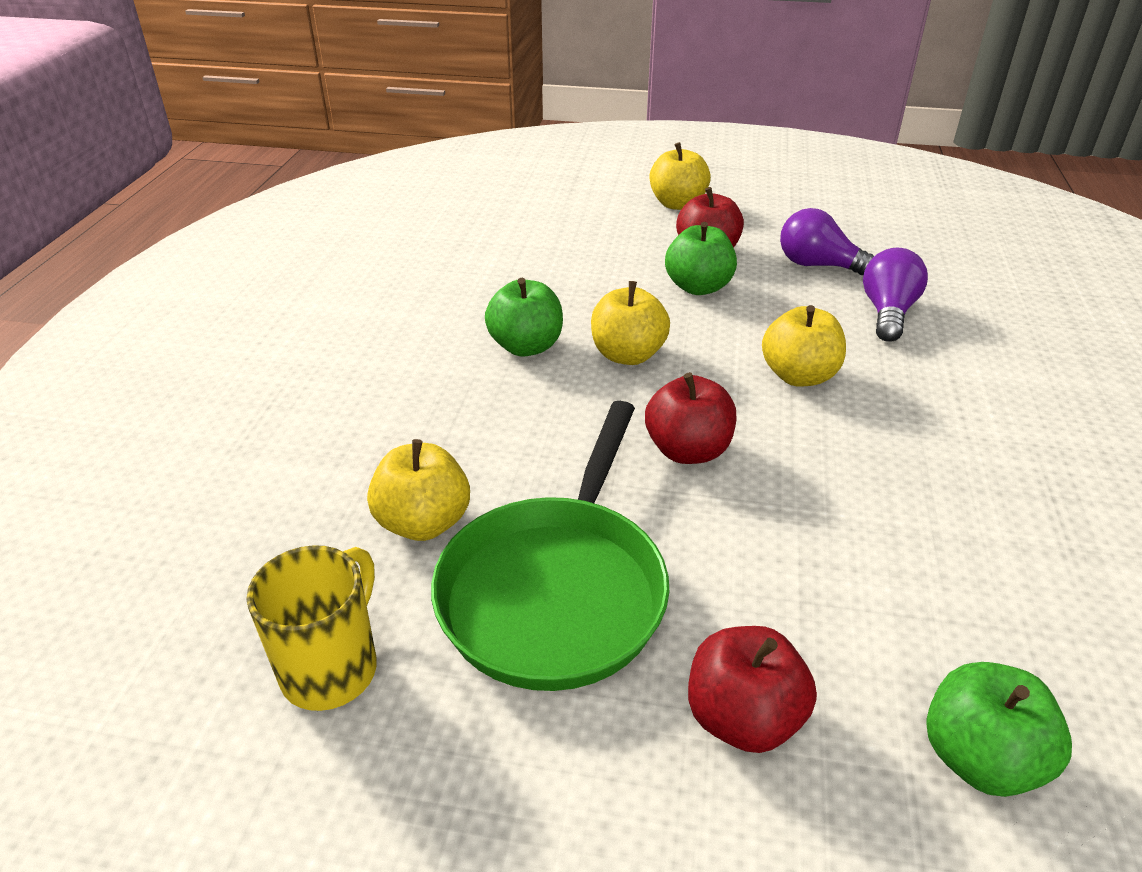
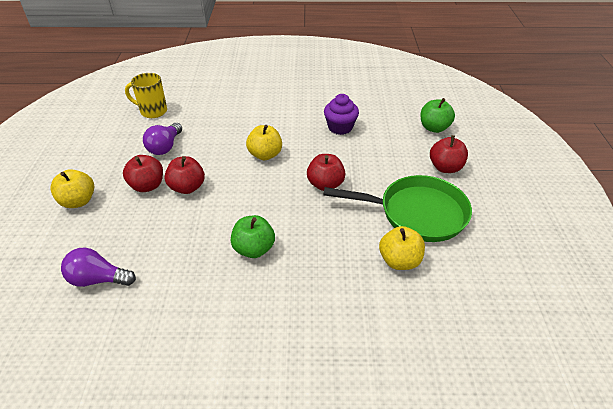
camera: 100 degrees left, 5 degrees up
(332, 668) = (483, 269): yellow mug -> yellow mug (152, 111)
(627, 355) = (256, 208): yellow apple -> none
(698, 287) = (187, 187): green apple -> red apple
(887, 313) = (210, 129): purple light bulb -> purple light bulb (98, 279)
(933, 510) = (340, 127): none -> purple cupcake

